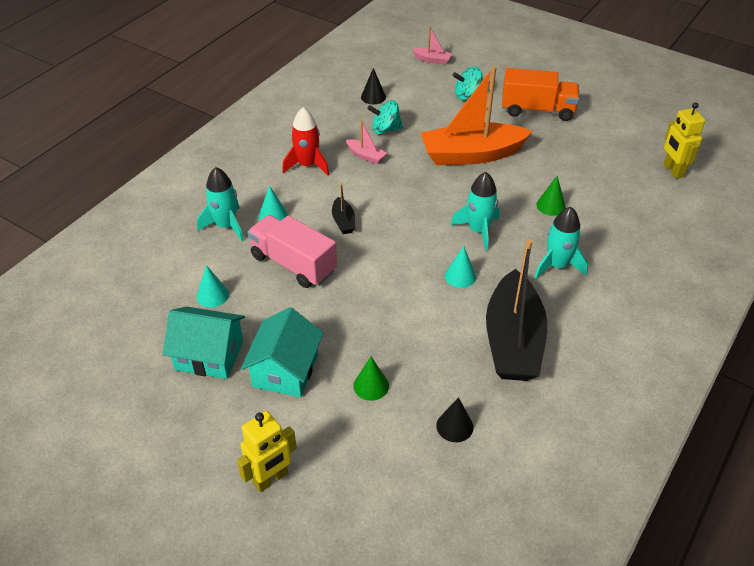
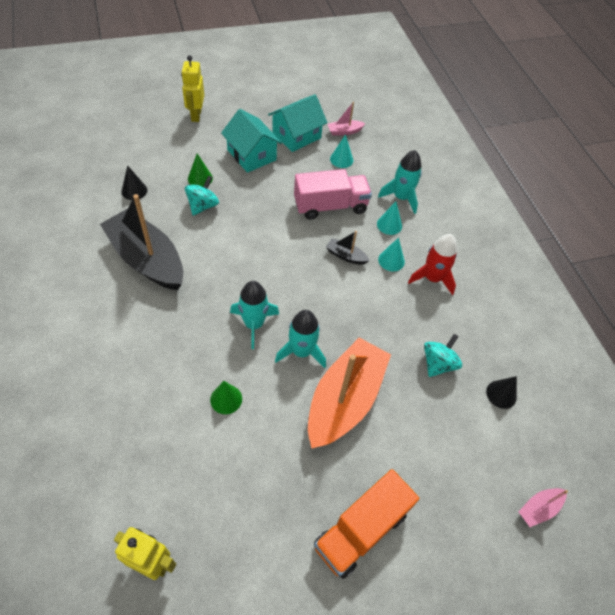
camera: 125 degrees right, 10 degrees up
(366, 156) = (412, 322): pink boat -> pink boat (344, 131)
(460, 276) = (226, 277): turquoise cone -> turquoise cone (391, 260)
(467, 95) = (441, 482): turquoise spinning top -> turquoise spinning top (203, 206)
(557, 265) = (168, 341): turquoise rocket -> turquoise rocket (301, 352)

